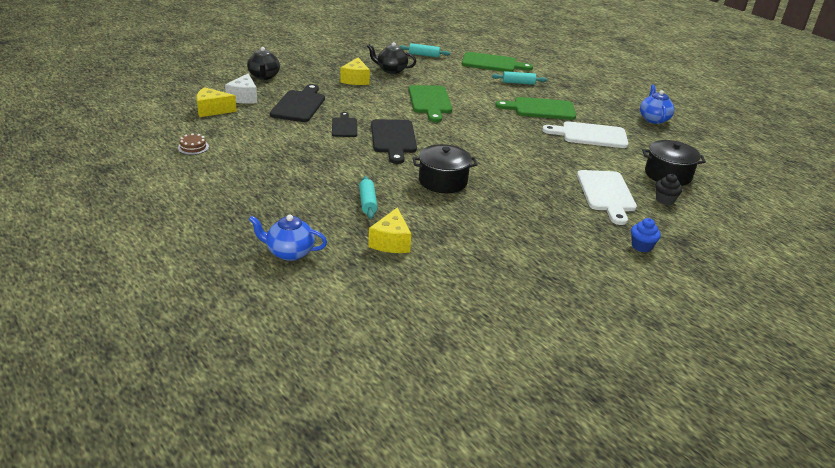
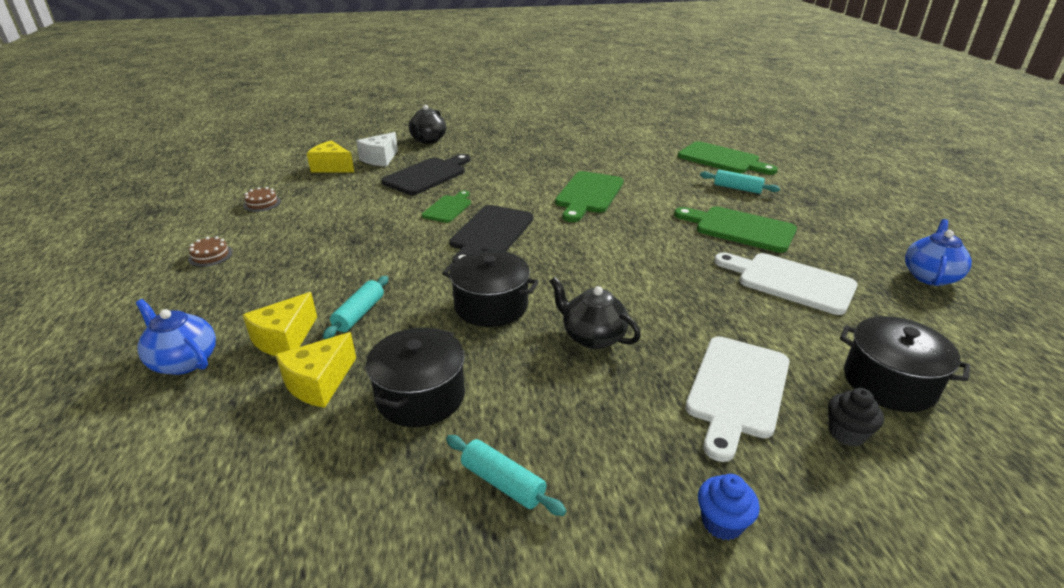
camera: 30 degrees right, 0 degrees up
(209, 190) = (210, 255): none -> brown cake
(344, 126) = (448, 208): black cutting board -> green cutting board
(355, 80) = (524, 156): yellow cheese -> yellow cheese (285, 339)
(391, 70) = (579, 151): black teapot -> black teapot (592, 337)
(424, 55) = (639, 139): turquoise rolling pin -> turquoise rolling pin (503, 483)
(456, 234) = (420, 396): none -> black pot

